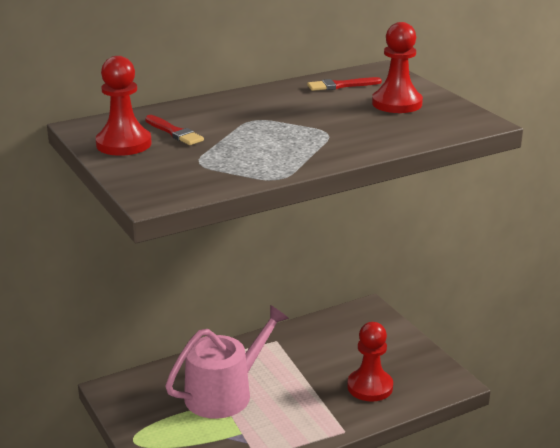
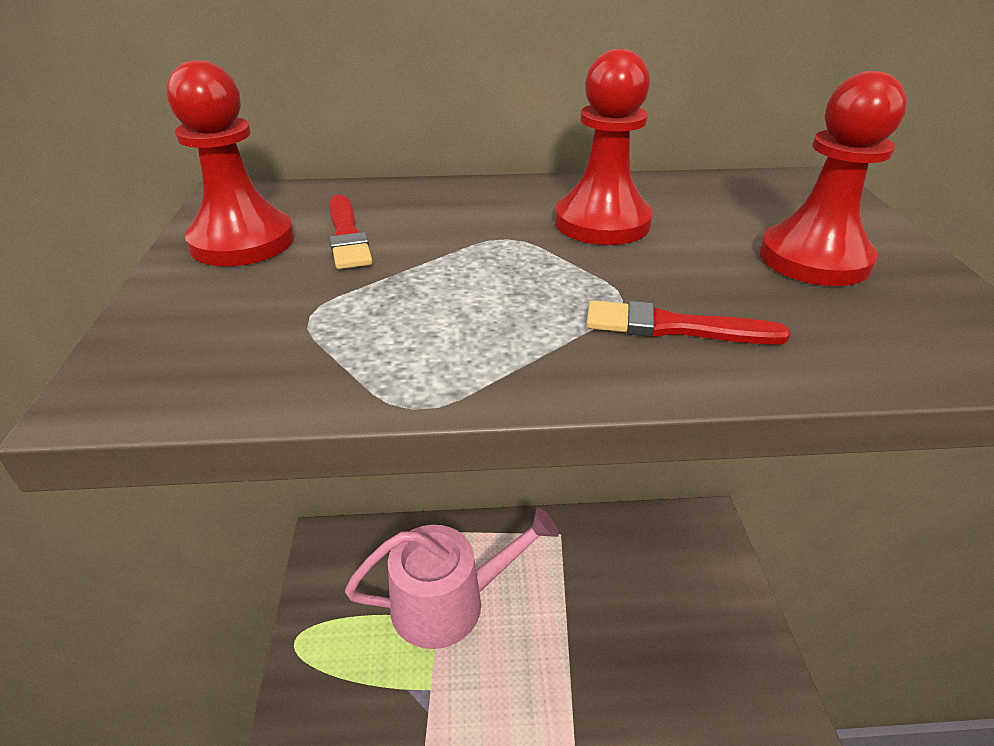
camera: 25 degrees right, 10 degrees up
(341, 85) = (720, 199): red brush -> red brush (674, 327)
(370, 387) = (651, 673): red pawn -> red pawn (602, 223)

